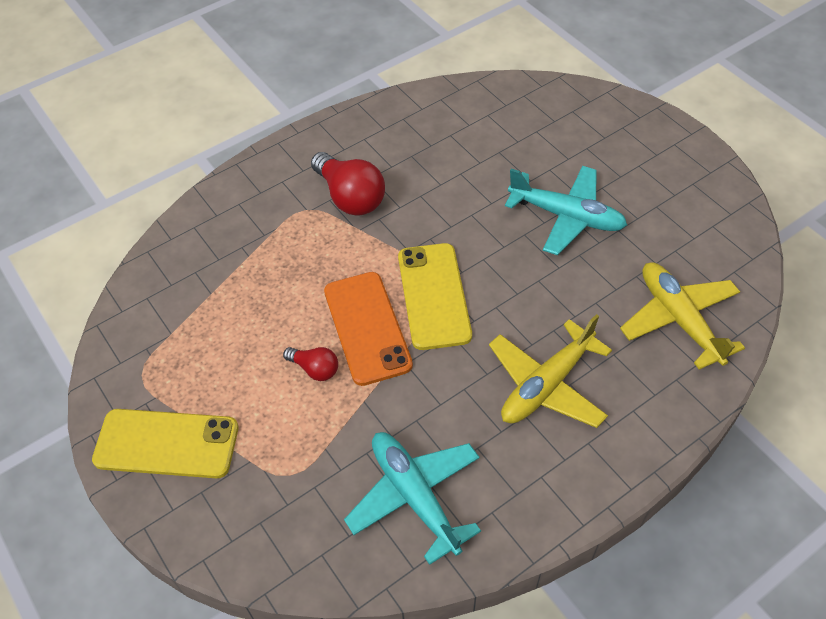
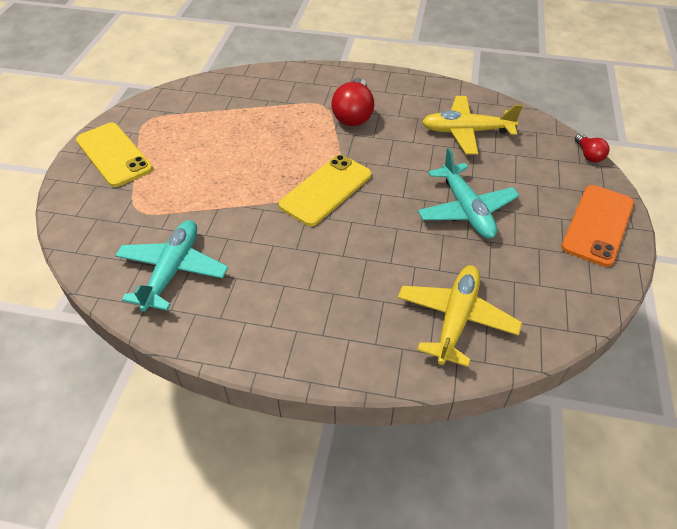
camera: 45 degrees right, 5 degrees down
(315, 369) = (218, 176): red light bulb -> red light bulb (588, 155)
(367, 328) = (270, 178): orange phone -> orange phone (598, 225)
(546, 385) = (319, 281): yellow plane -> yellow plane (466, 132)

